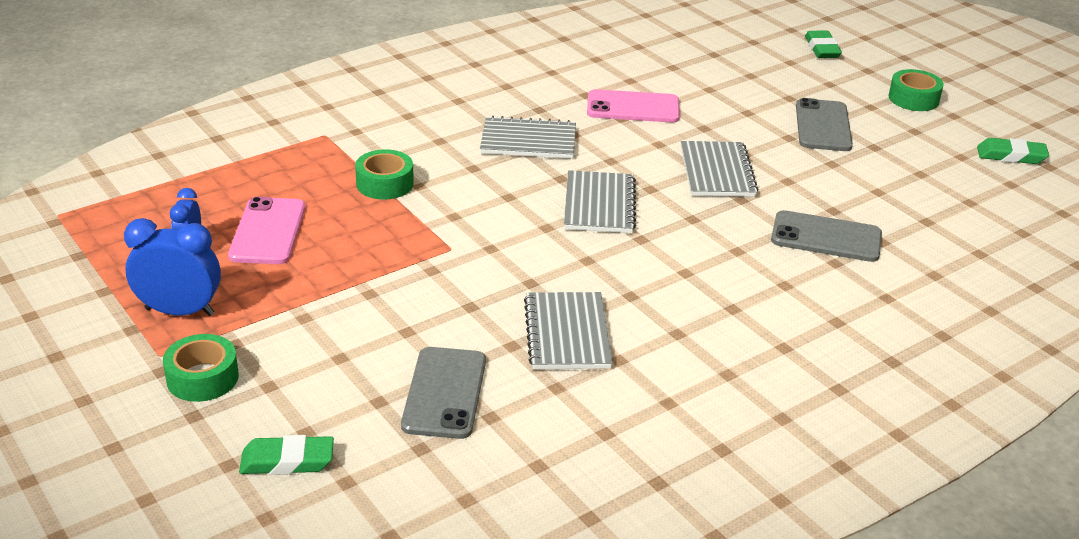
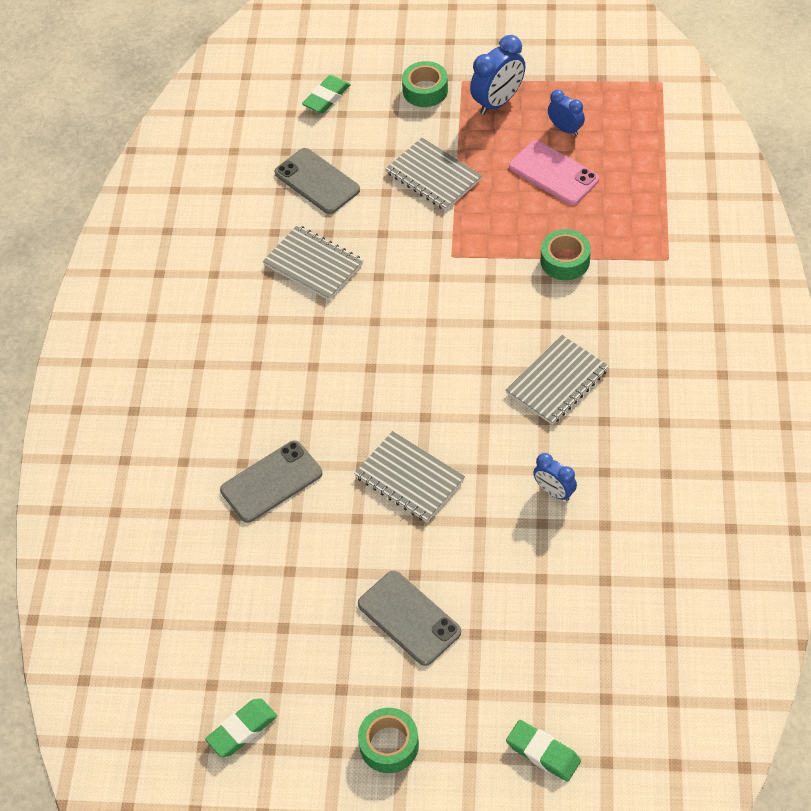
camera: 135 degrees right, 20 degrees up
(599, 205) = (431, 370): grey notebook -> grey notebook (433, 176)
(633, 107) = (554, 492): pink phone -> blue clock

